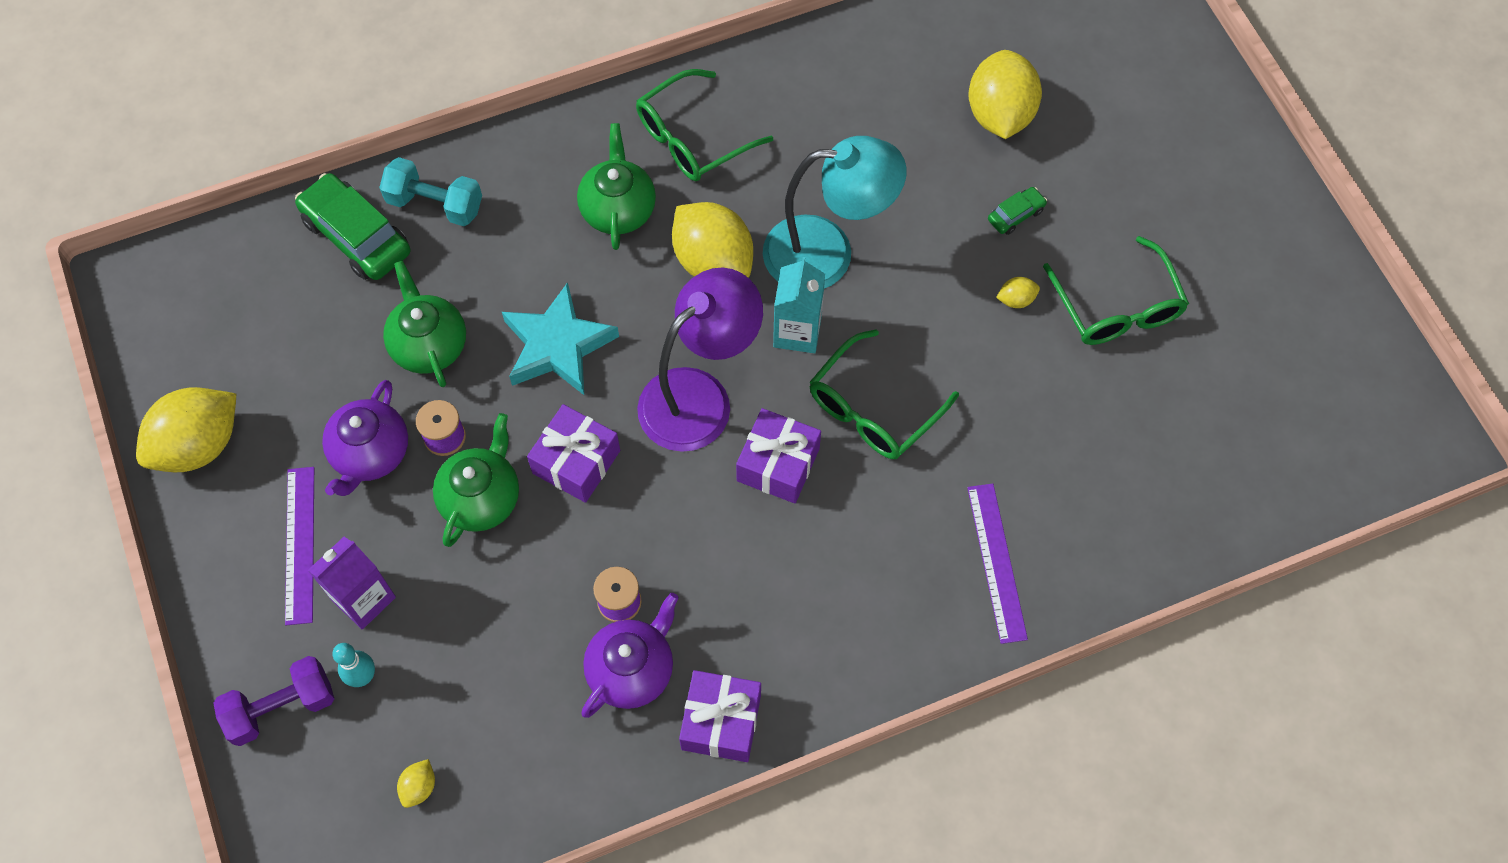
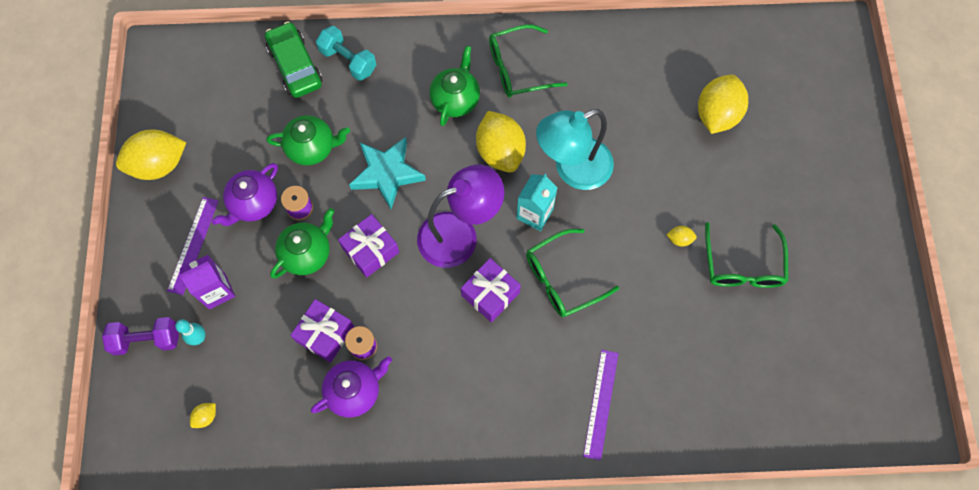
camera: 20 degrees right, 5 degrees up
(429, 345) = (312, 148): green teapot -> green teapot turned 90 degrees clockwise
(721, 722) = (394, 442): purple gift -> purple gift (325, 334)
(827, 253) = (572, 169): turquoise lamp -> turquoise lamp turned 135 degrees clockwise
(1016, 215) = (701, 184): green car -> none

